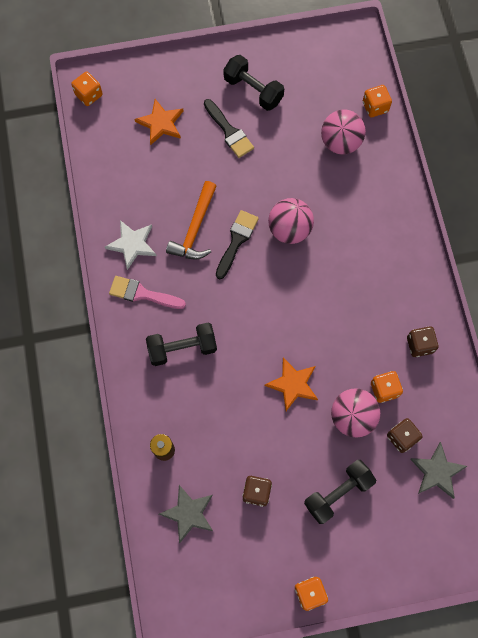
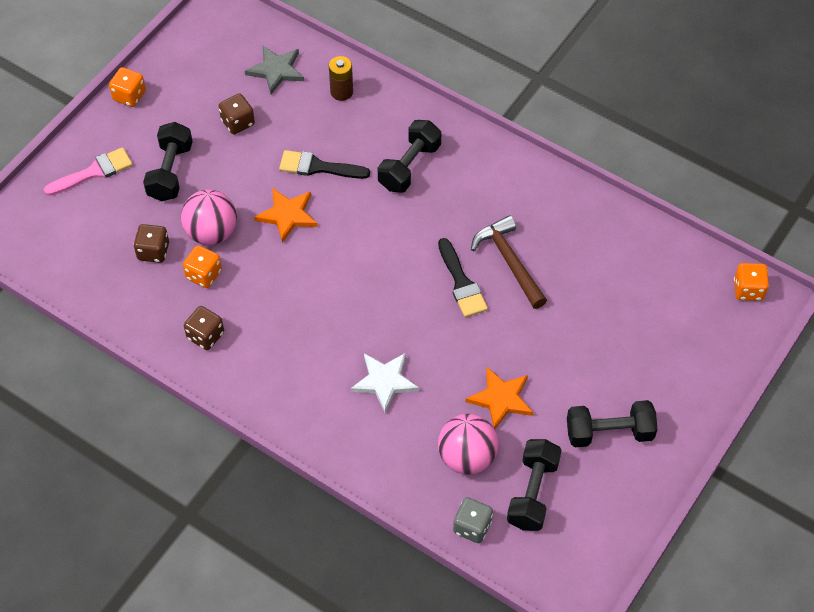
camera: 135 degrees right, 15 degrees down
(132, 244) = (546, 204): white star -> white star (384, 381)
(142, 294) = (490, 176): pink brush -> pink brush (94, 172)
(161, 123) = (653, 323): orange star -> orange star (501, 399)
(195, 228) = (509, 262): orange hammer -> brown hammer
(229, 131) = (583, 372): black brush -> black brush (318, 167)
(289, 229) = (425, 333): pink ball -> none
(326, 96) = (532, 493): none -> black dumbbell
(375, 107) = (472, 527): orange dice -> grey dice
(437, 471) = (99, 251): grey star -> none

